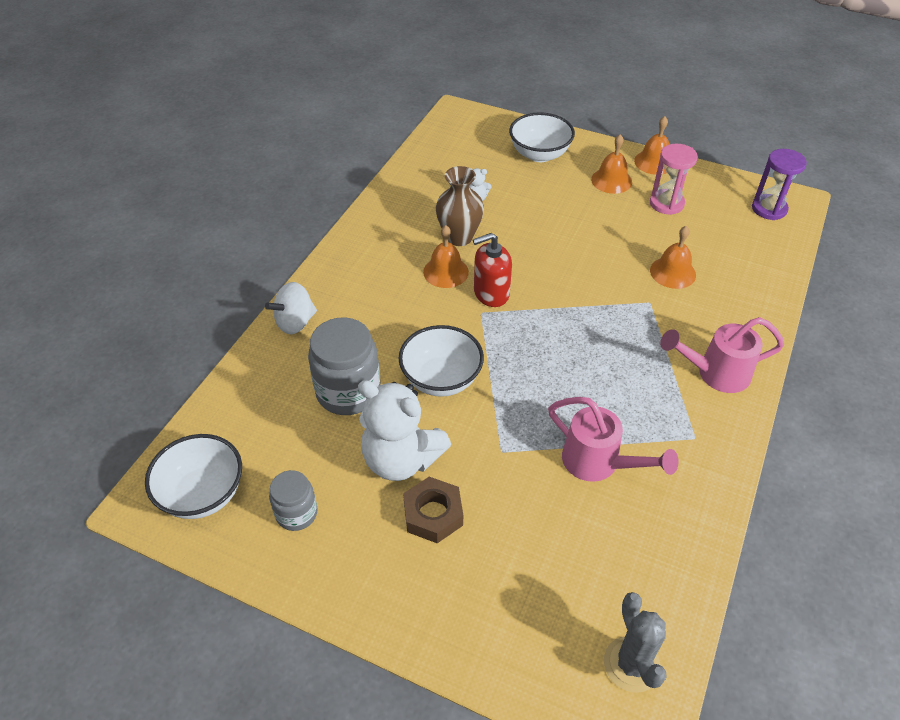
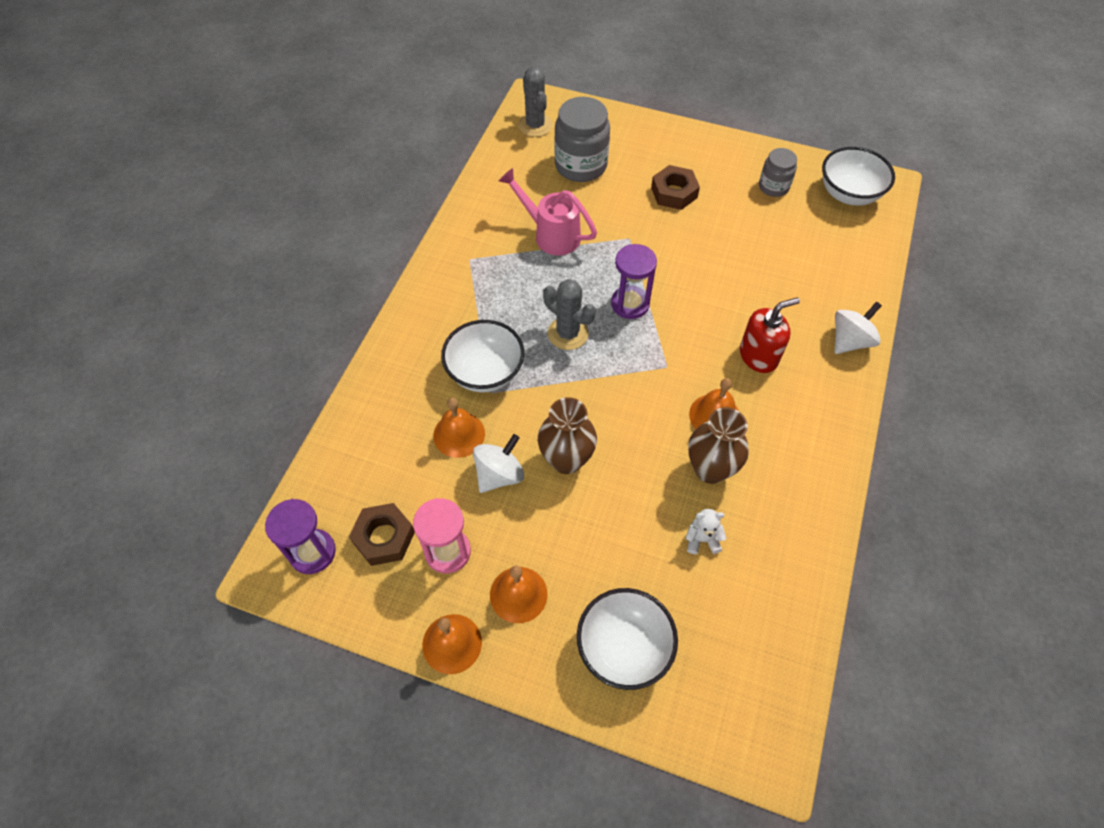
camera: 175 degrees right, 10 degrees up
(348, 392) = (770, 276): grey jar -> grey jar (581, 165)
(401, 459) = (708, 227): white teddy bear -> none
(441, 379) = (691, 293): white bowl -> white bowl (485, 372)
(491, 293) = (660, 390): red soap dispenser -> red soap dispenser (758, 356)
(509, 373) = (630, 304): none -> purple hourglass
(577, 348) = (568, 333): none -> grey cactus
(578, 250) = (566, 460): none -> brown vase
(633, 244) = (499, 474): none -> white spinning top
(715, 373) = (439, 316): pink watering can -> none
(717, 213) = (384, 537): none -> brown nut

